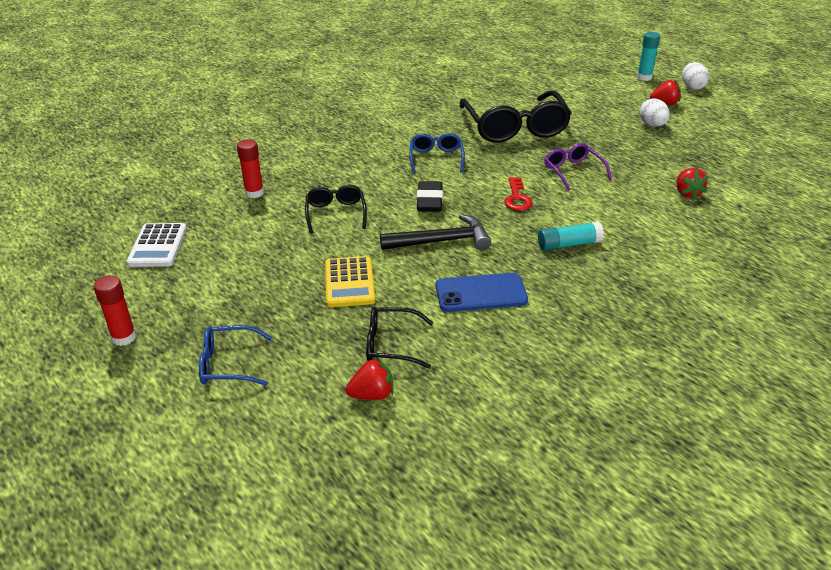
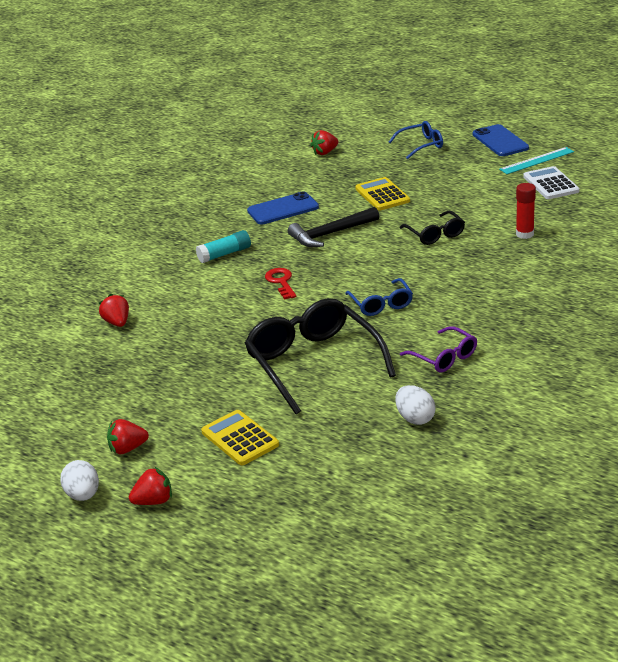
camera: 165 degrees right, 5 degrees down
(124, 337) = (500, 141): red glue stick -> blue phone
(127, 286) = (537, 160): none -> turquoise ruler
(391, 344) = (329, 173): black glasses -> none
(429, 201) = (361, 262): black eraser -> none
(573, 171) = (233, 321): purple glasses -> purple glasses (444, 357)
(583, 96) = (240, 438): none -> yellow calculator
(644, 77) = (154, 501): turquoise glue stick -> red strawberry
(652, 125) = (147, 405): white egg -> white egg (415, 418)

